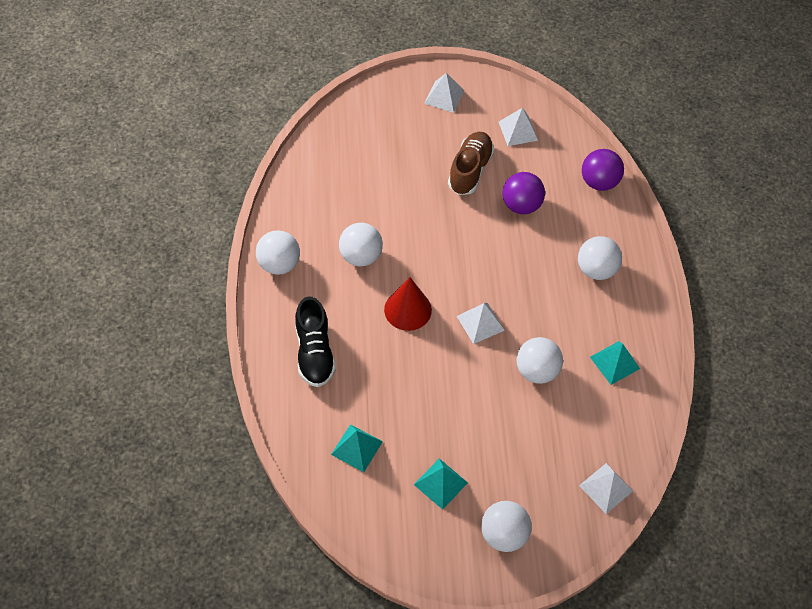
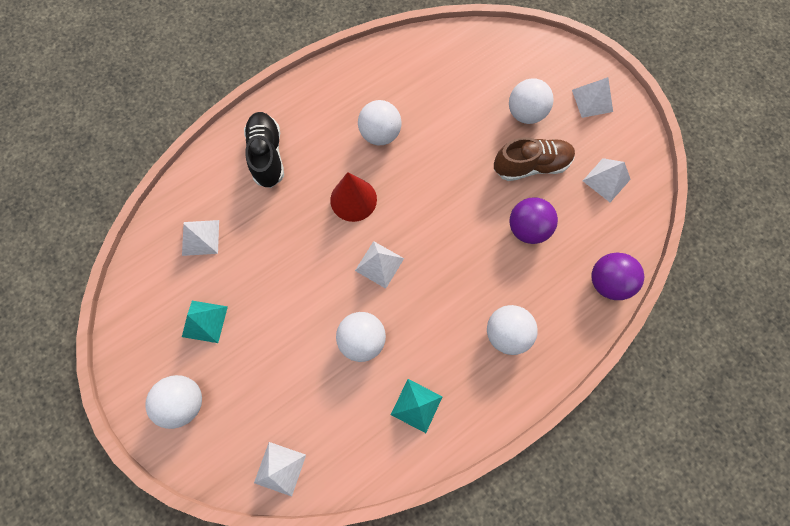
camera: 60 degrees right, 15 degrees up
(279, 264) = (331, 82): white ball -> white ball (525, 113)
(314, 352) = (267, 155): black shoe -> black shoe turned 120 degrees clockwise
(357, 448) = (200, 237): turquoise pyramid -> white pyramid

